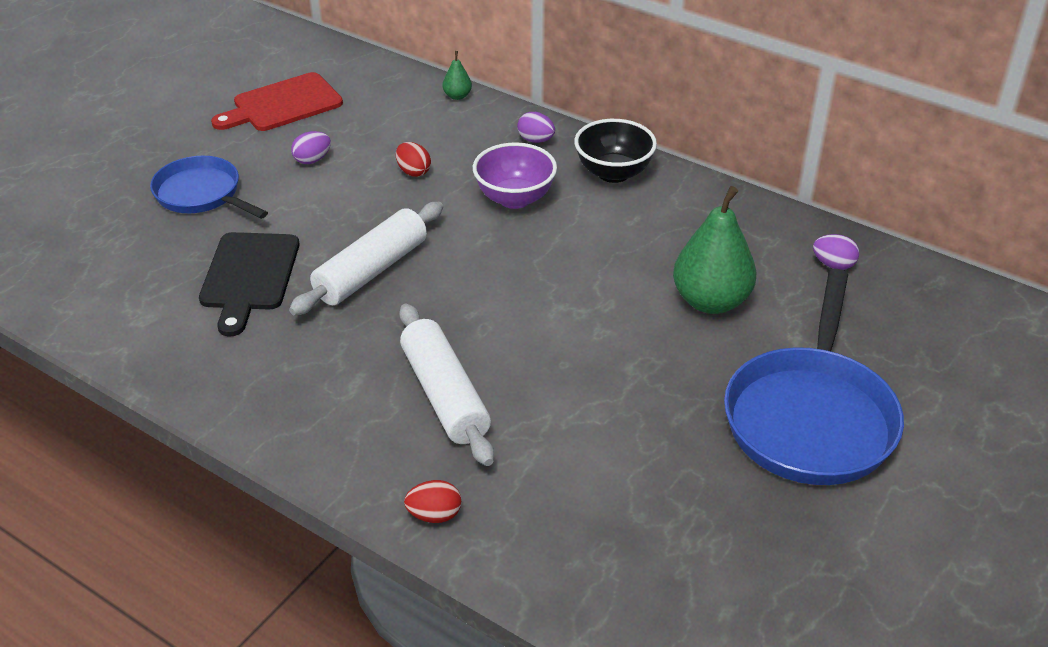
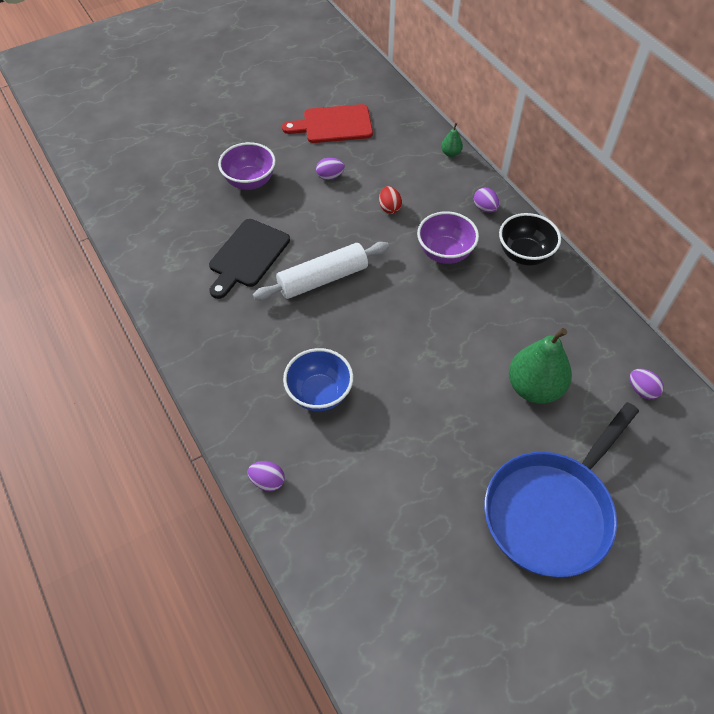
camera: 25 degrees right, 15 degrees up
(201, 194) = (250, 181): blue pan -> purple bowl
(434, 515) = (267, 481): red egg -> purple egg
(445, 395) = (319, 393): white rolling pin -> blue bowl

